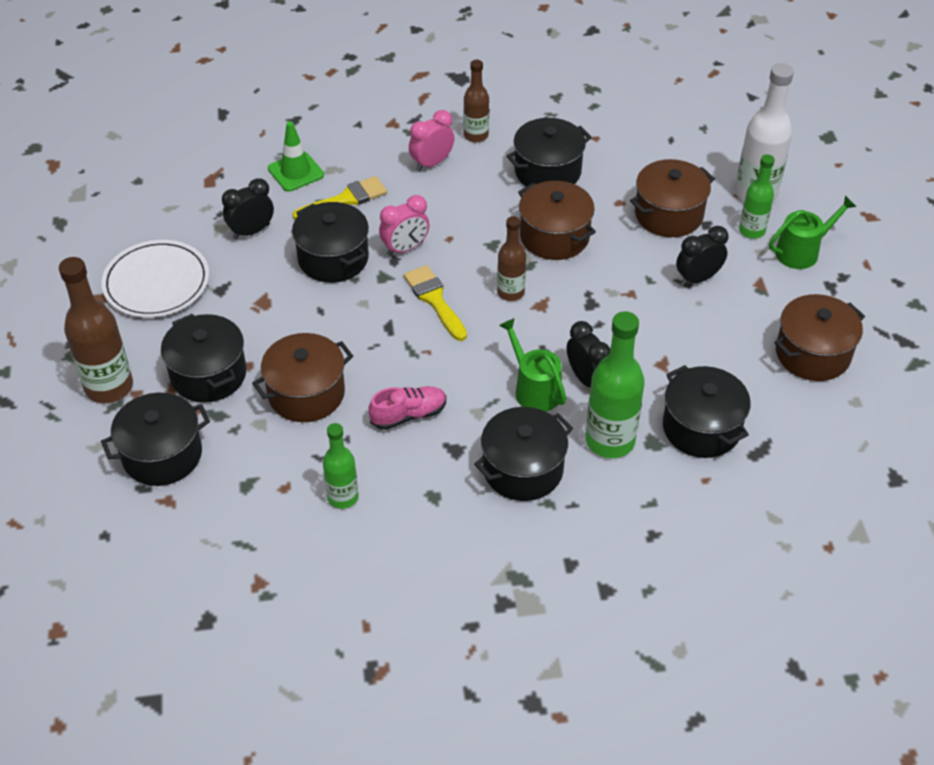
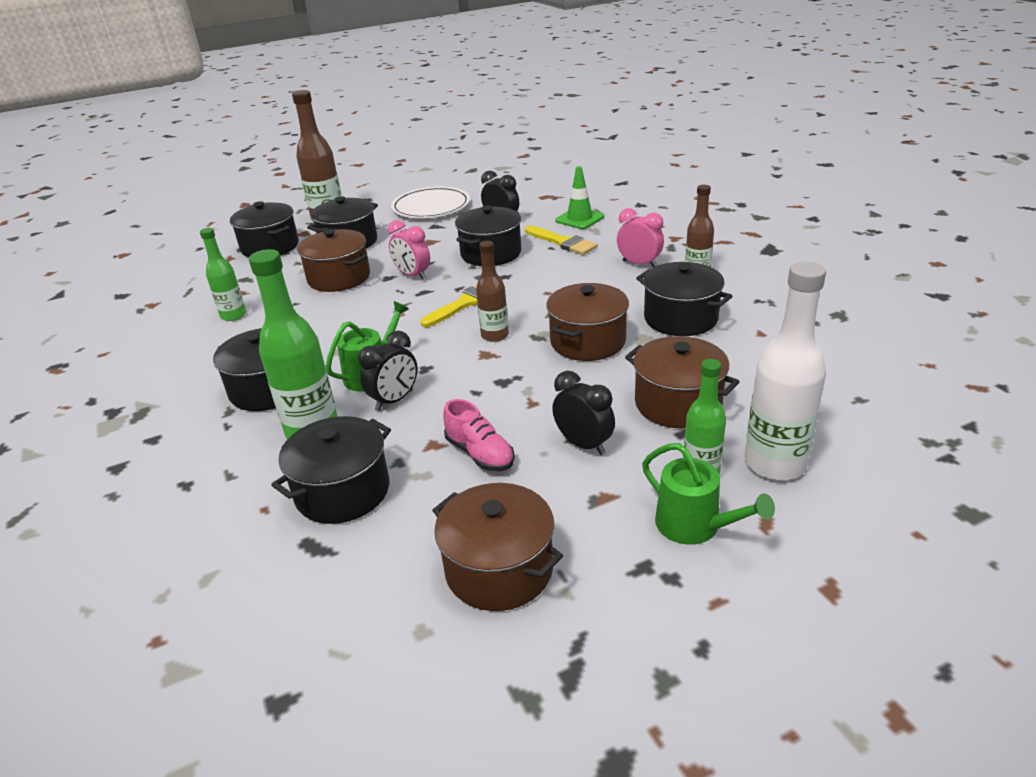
camera: 75 degrees right, 15 degrees down
(405, 248) = (521, 277): pink clock -> pink clock (412, 275)
(408, 415) = (325, 322): pink shoe -> pink shoe (480, 454)

